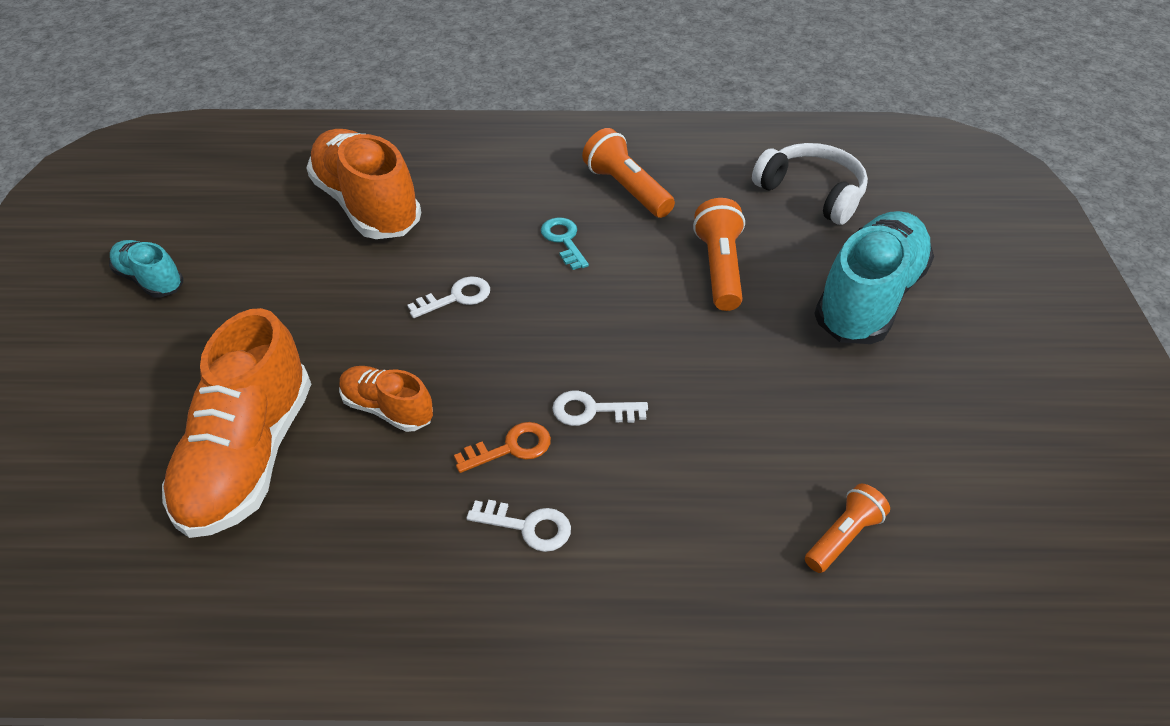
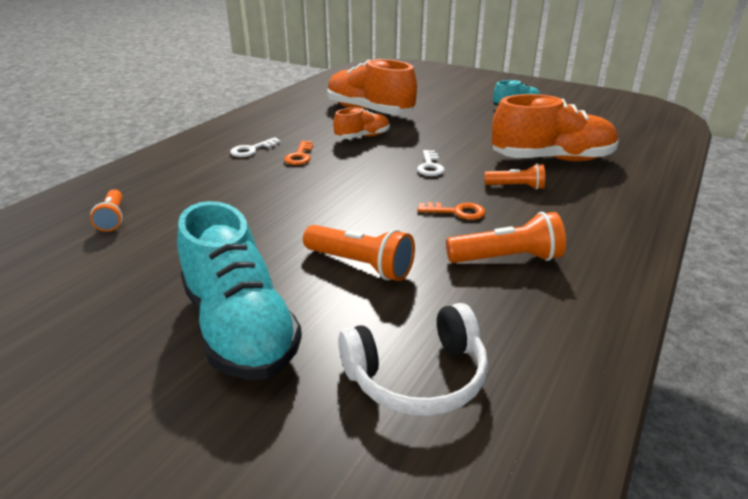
camera: 120 degrees right, 15 degrees down
(468, 215) = (516, 187): none -> orange flashlight
(564, 240) = (456, 212): turquoise key -> orange key
(592, 410) = (294, 180): white key -> none

